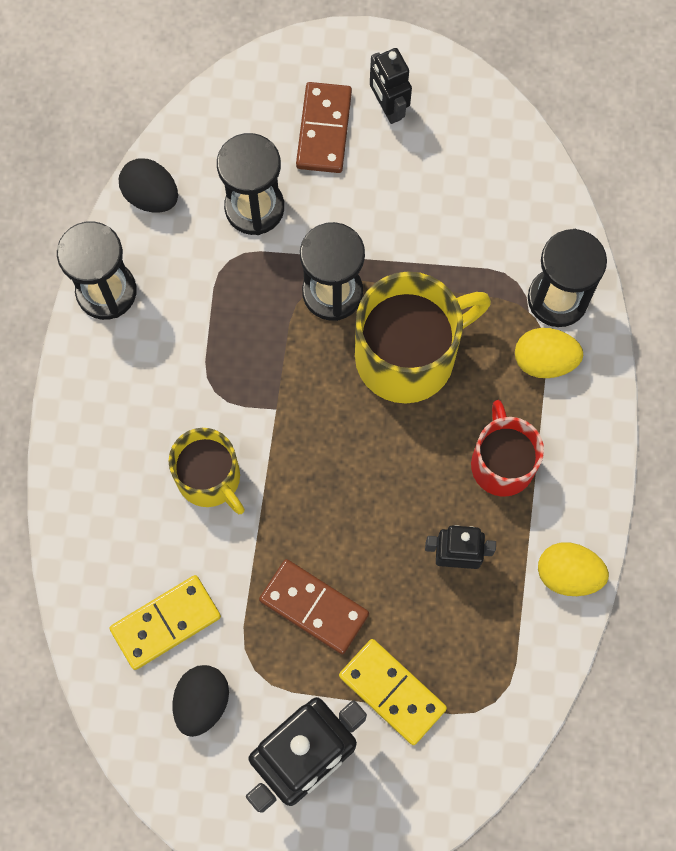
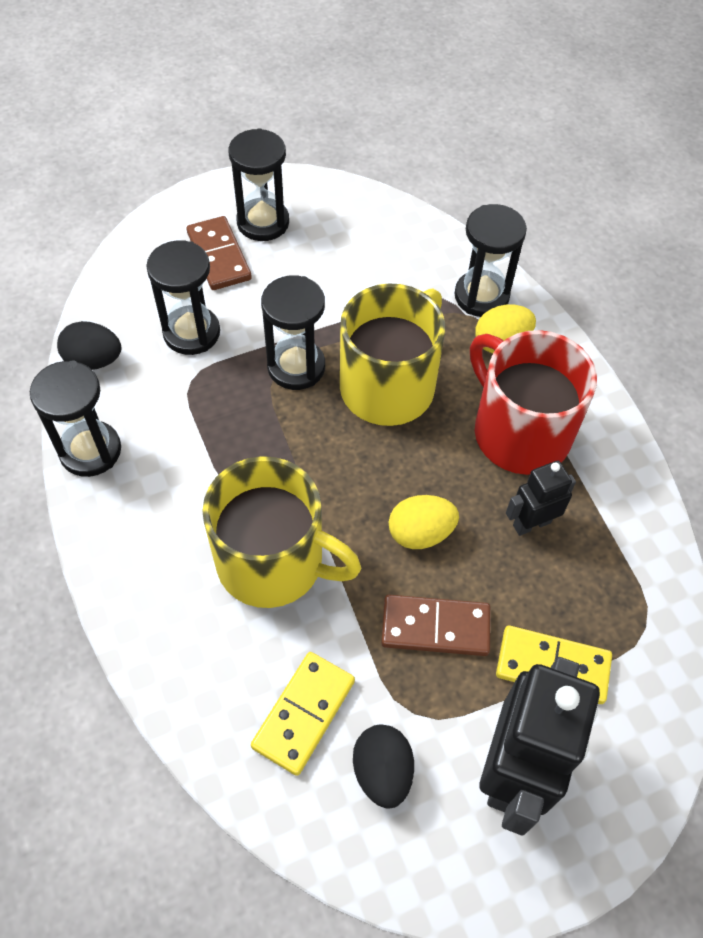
camera: 30 degrees left, 15 degrees down
(210, 478) = (273, 562): yellow mug -> yellow mug, size x1.59
(388, 108) = (263, 222): black robot -> black hourglass
(502, 463) = (519, 432): red mug -> red mug, size x1.59
(568, 574) = (631, 492): yellow egg -> yellow egg (420, 533)

